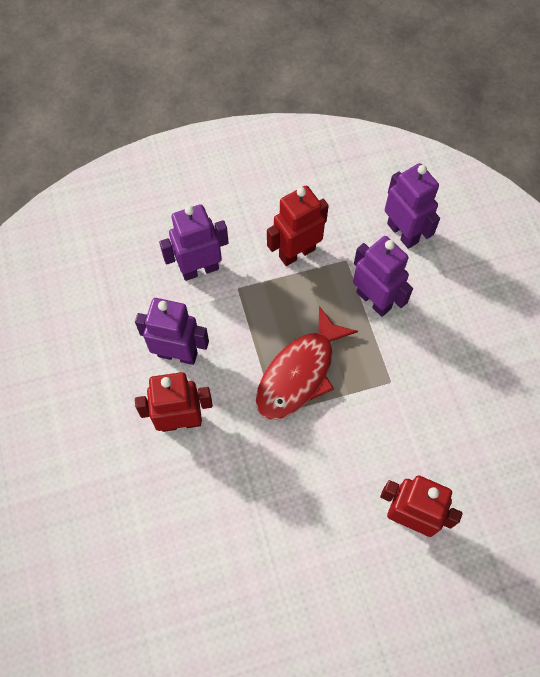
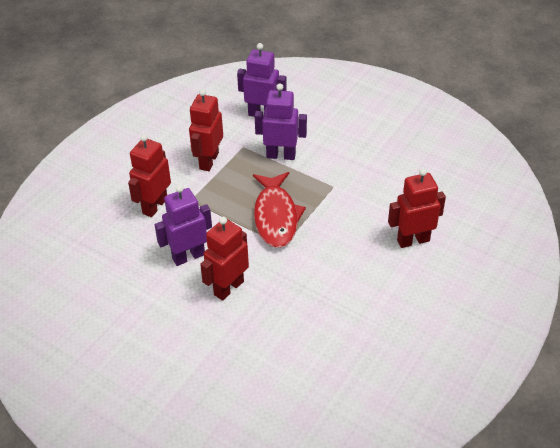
camera: 40 degrees left, 20 degrees down
(199, 269) = (154, 206): purple robot -> red robot

